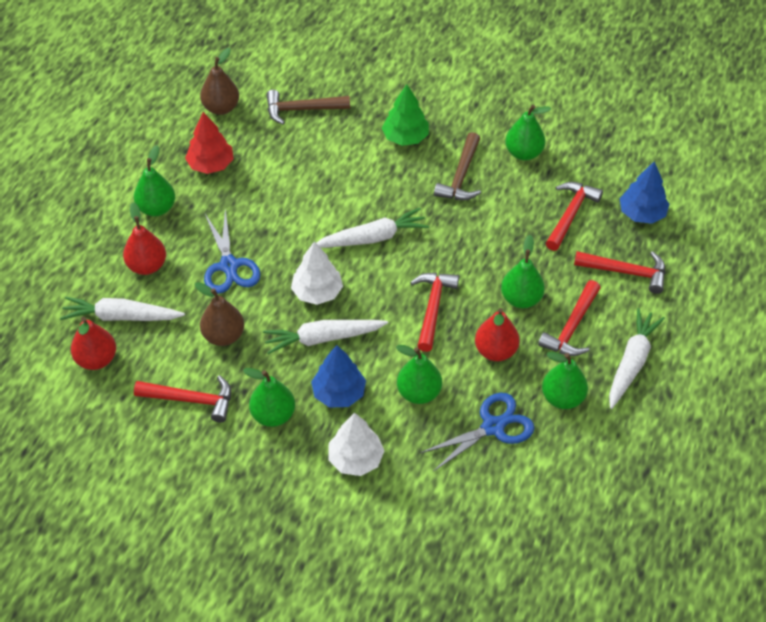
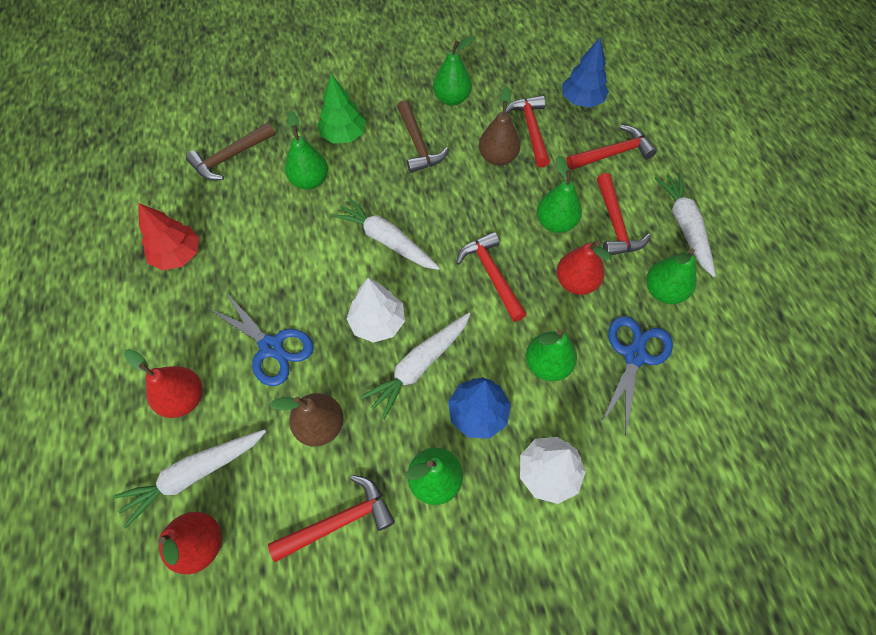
camera: 35 degrees left, 10 degrees up
(156, 208) = (151, 330): green pear -> green pear (310, 181)
(221, 108) = (149, 194): brown pear -> brown pear (497, 157)
(372, 238) = (387, 240): white carrot -> white carrot turned 90 degrees counterclockwise

